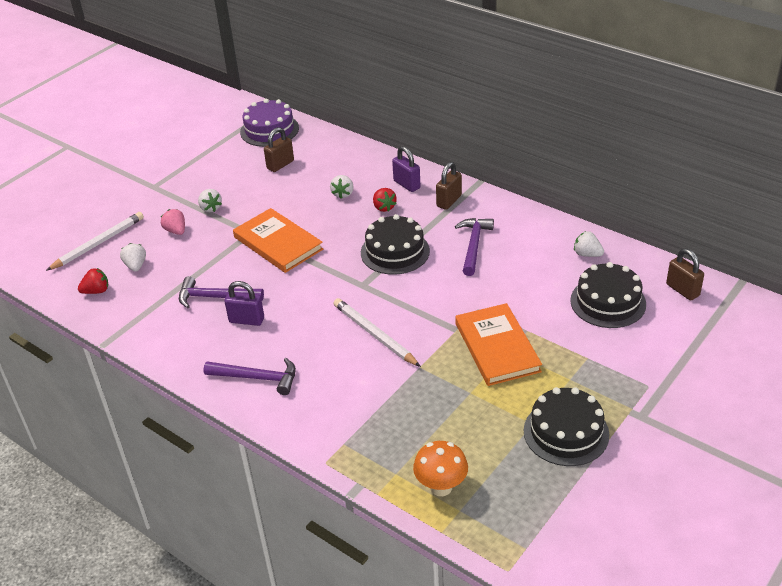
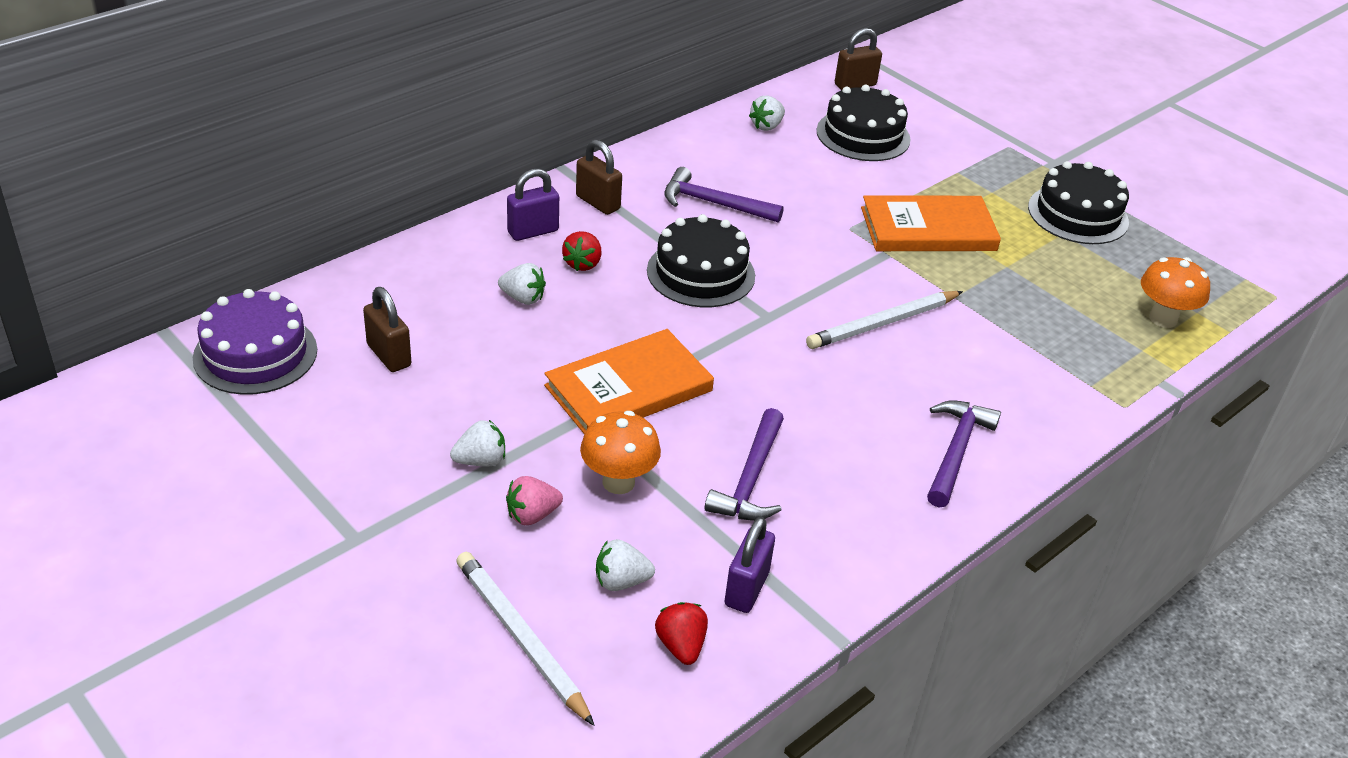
camera: 85 degrees left, 0 degrees up
(204, 253) = (618, 482): none -> orange mushroom
(246, 320) = (819, 448): purple padlock -> purple padlock (746, 589)
(384, 207) = (583, 264): red strawberry -> red strawberry turned 120 degrees clockwise

